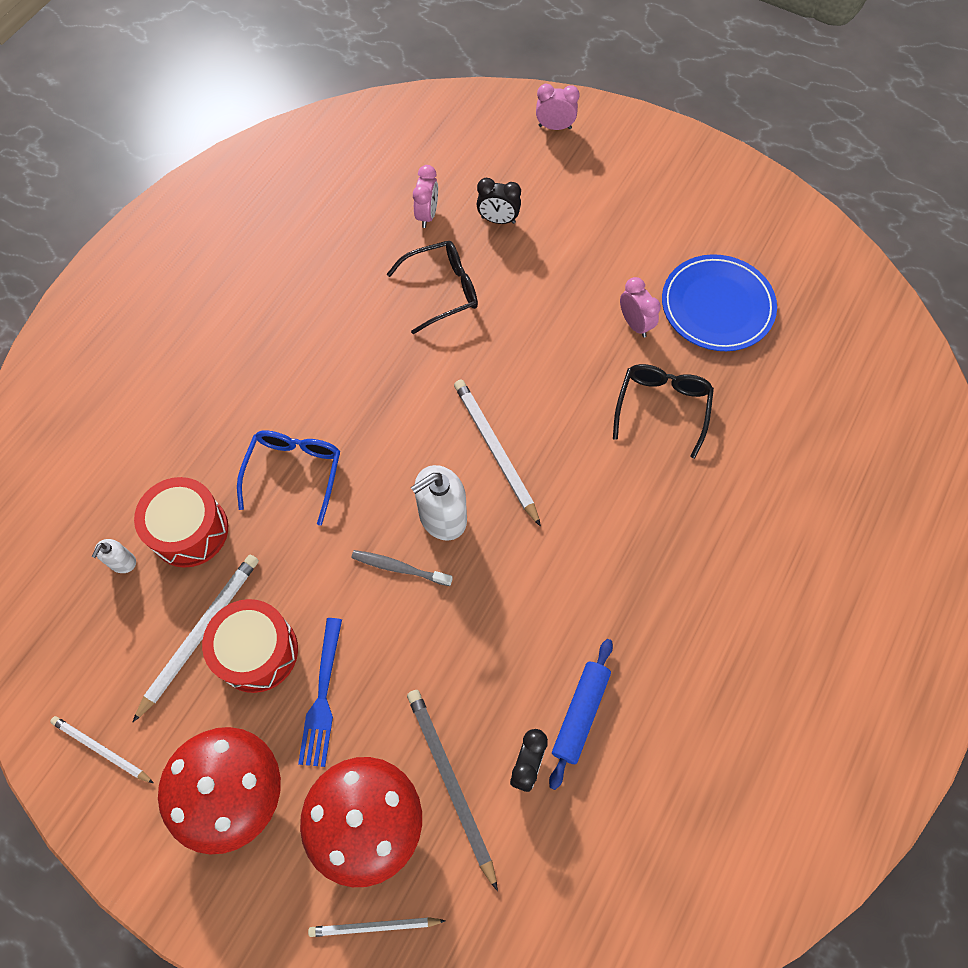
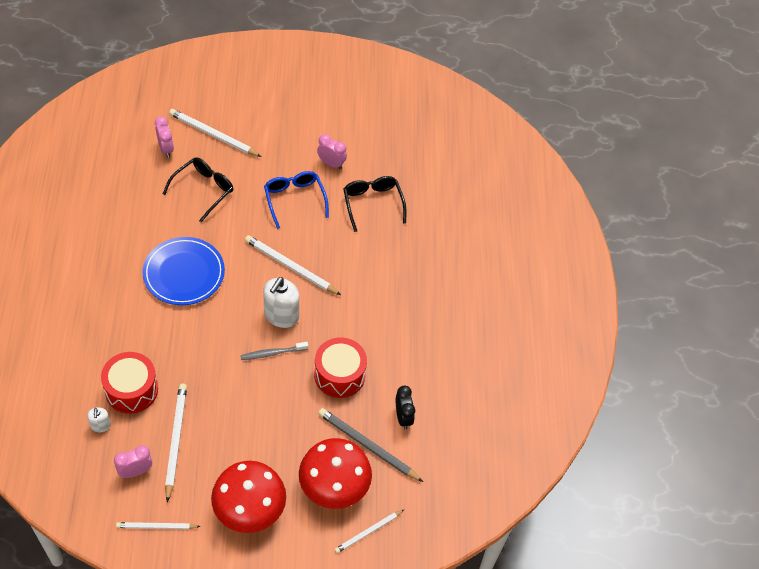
camera: 35 degrees left, 10 degrees down
(257, 651) = (216, 434): red drum -> red drum (339, 375)
(294, 473) = (176, 331): blue glasses -> blue glasses (295, 200)
(322, 697) = (270, 439): blue fork -> none
(498, 220) = (213, 135): black clock -> white pencil
(555, 127) = (215, 65): pink clock -> pink clock (135, 471)
(580, 714) = (417, 380): blue rolling pin -> none
(717, 306) = (373, 135): blue plate -> blue plate (184, 273)

